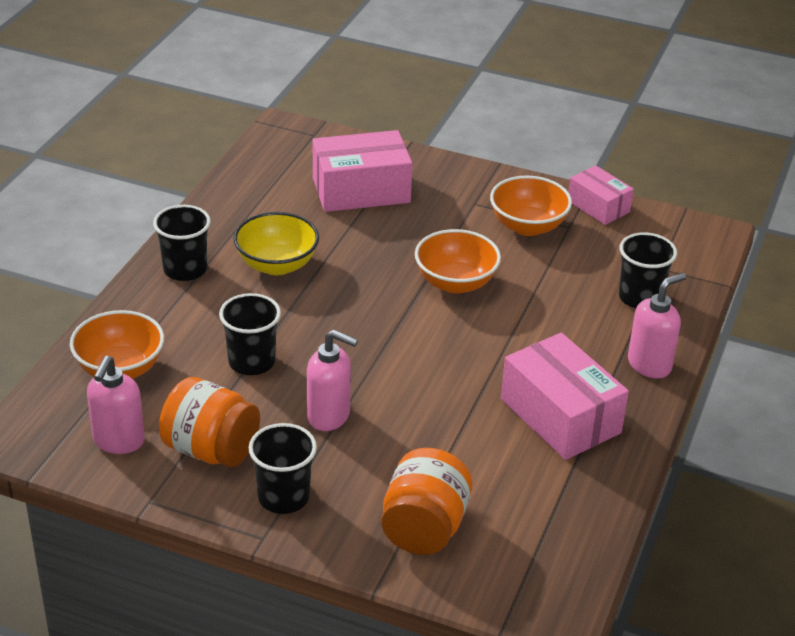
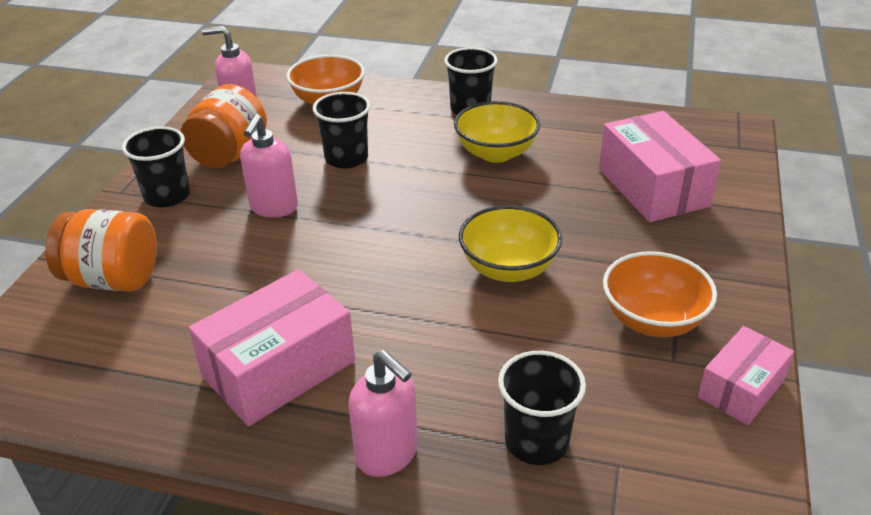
camera: 85 degrees right, 0 degrees up
(455, 283) = (508, 268): orange bowl -> yellow bowl

